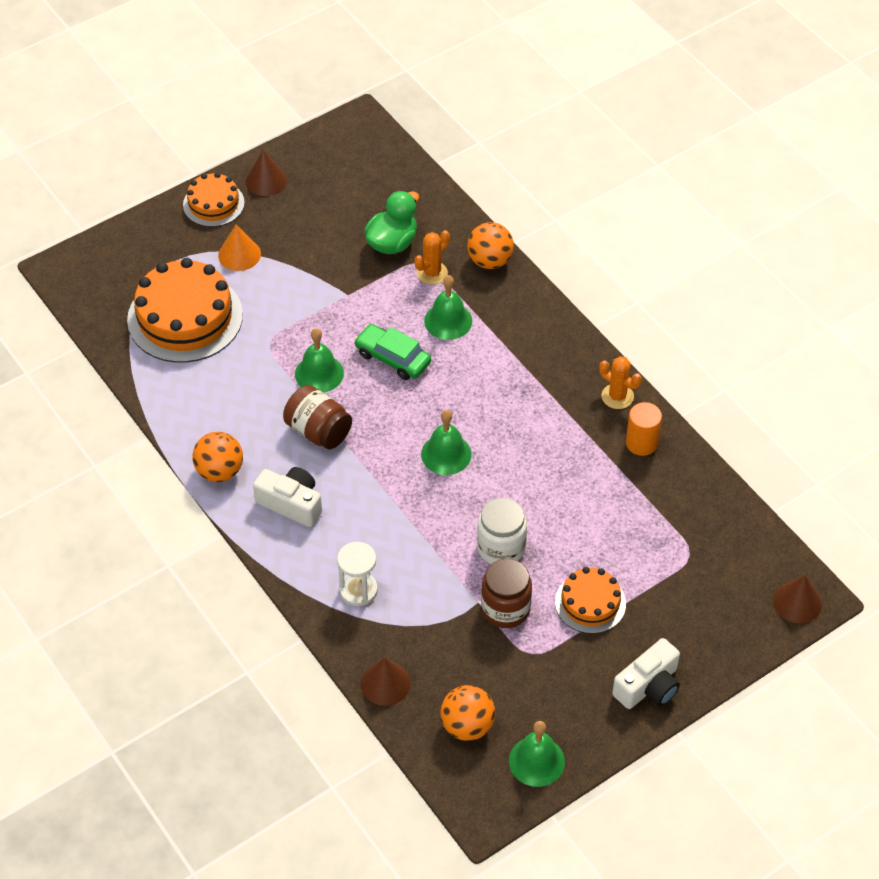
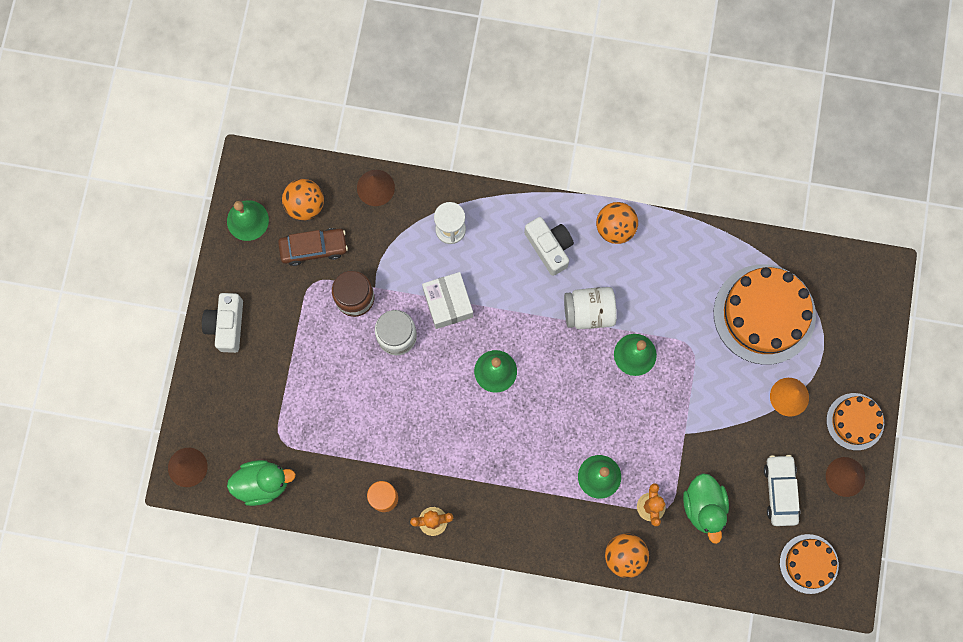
camera: 135 degrees right, 25 degrees up
(291, 503) = (549, 247): white camera -> white camera turned 105 degrees counterclockwise
(318, 431) = (589, 312): brown jar -> white jar
(324, 208) = (780, 491): none -> white car
(393, 358) = (603, 411): green car -> none
(428, 535) = (448, 303): none -> white box
(499, 681) = (314, 248): none -> brown car
(590, 603) = (309, 349): orange cake -> orange cake (809, 563)
(738, 535) = (263, 483): none -> green duck

